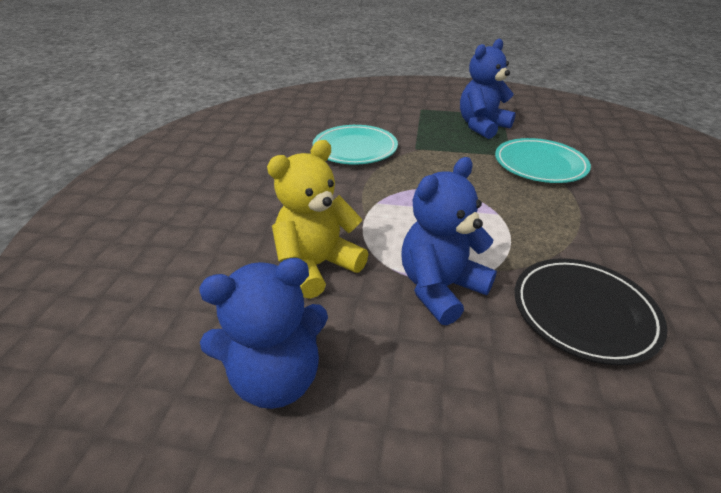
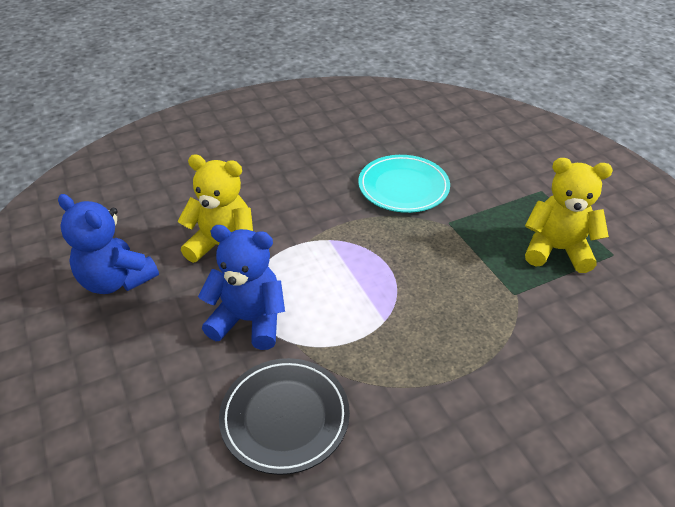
camera: 55 degrees right, 5 degrees up
(481, 126) = (556, 250): blue teddy bear -> yellow teddy bear
(539, 164) = (518, 323): turquoise plate -> none

